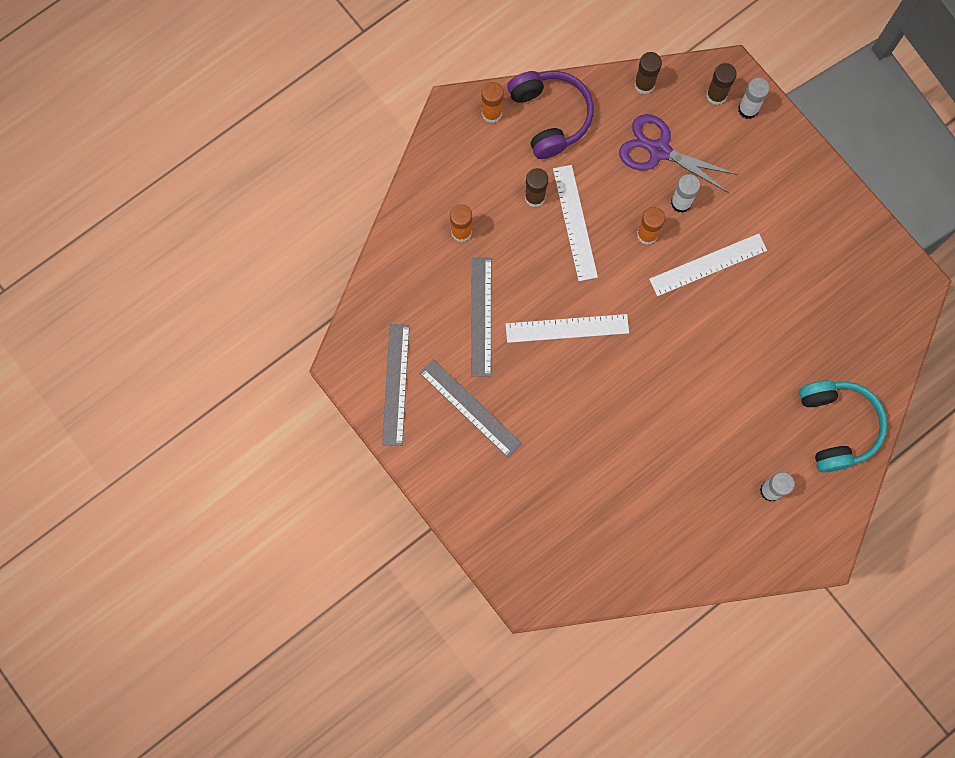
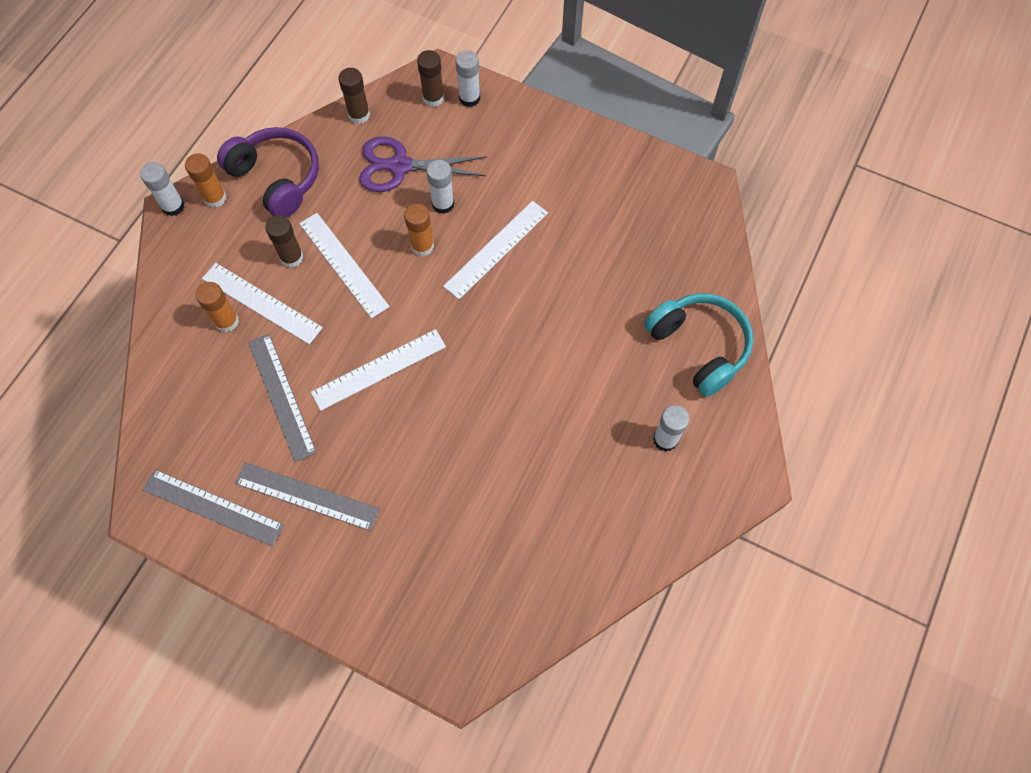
camera: 25 degrees left, 10 degrees down
(395, 384) = (213, 507): grey ruler -> grey ruler turned 45 degrees counterclockwise
(454, 106) = (173, 206): none -> white glue stick
(495, 228) = (261, 303): none -> white ruler

